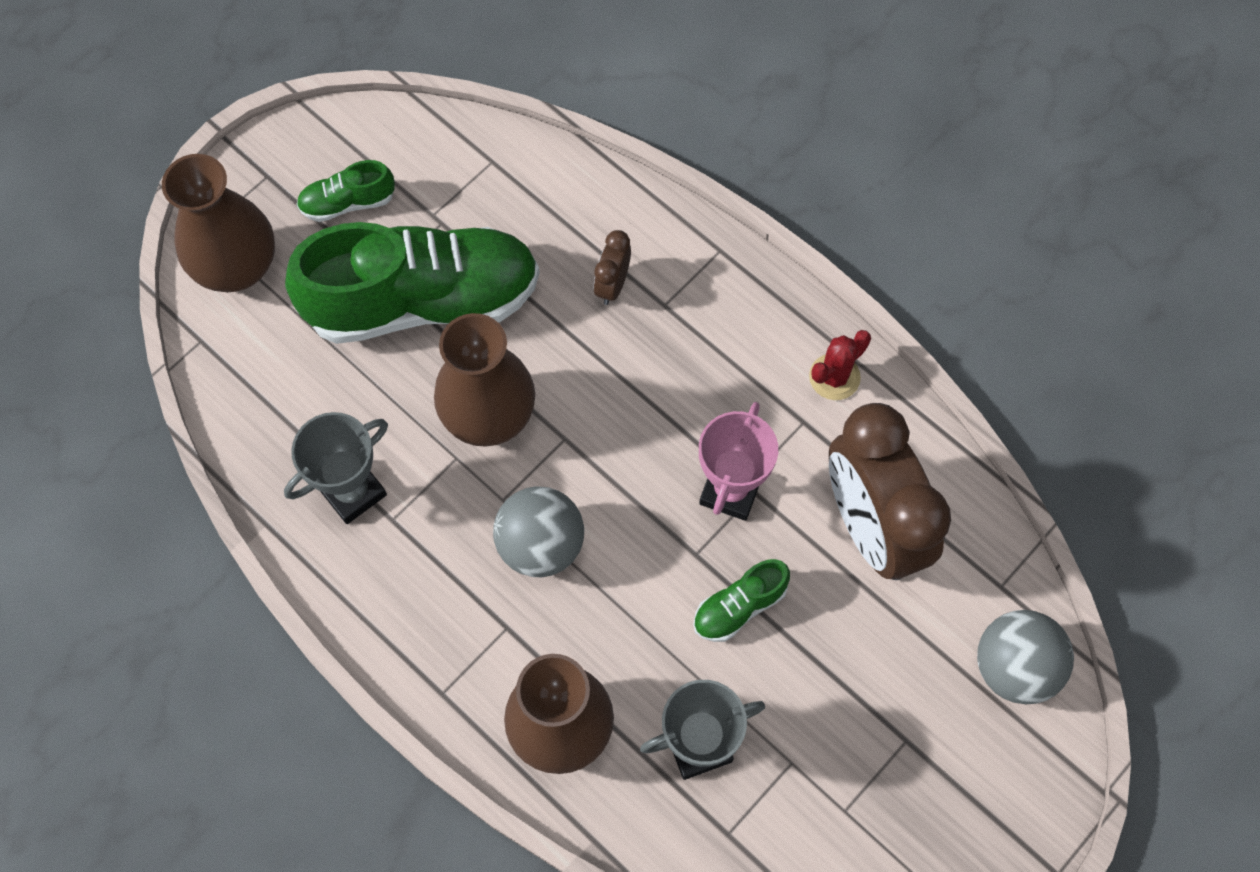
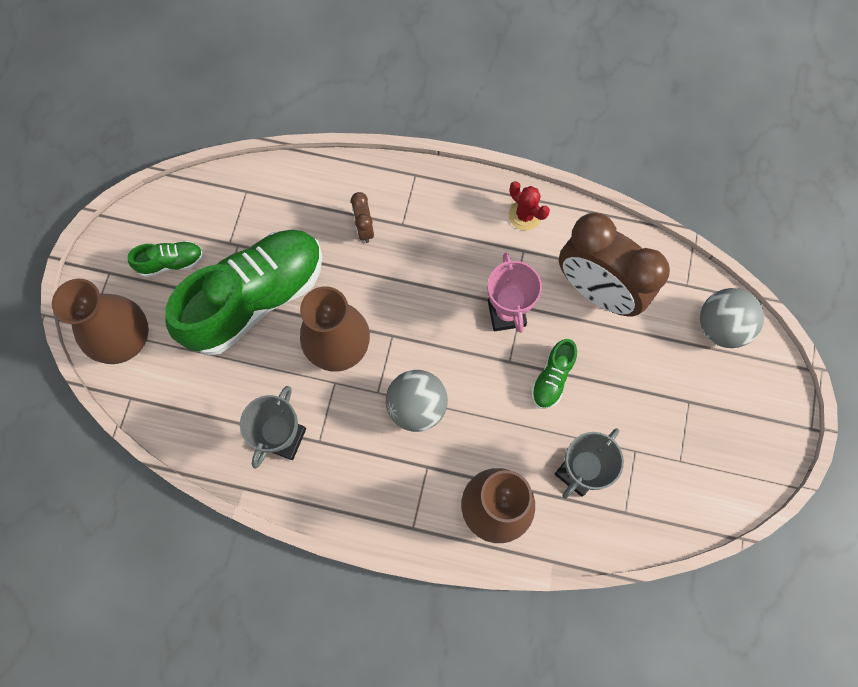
camera: 30 degrees left, 5 degrees up
(348, 202) = (171, 263): green shoe -> green shoe turned 150 degrees counterclockwise
(834, 377) = (525, 215): red cactus -> red cactus turned 60 degrees counterclockwise

